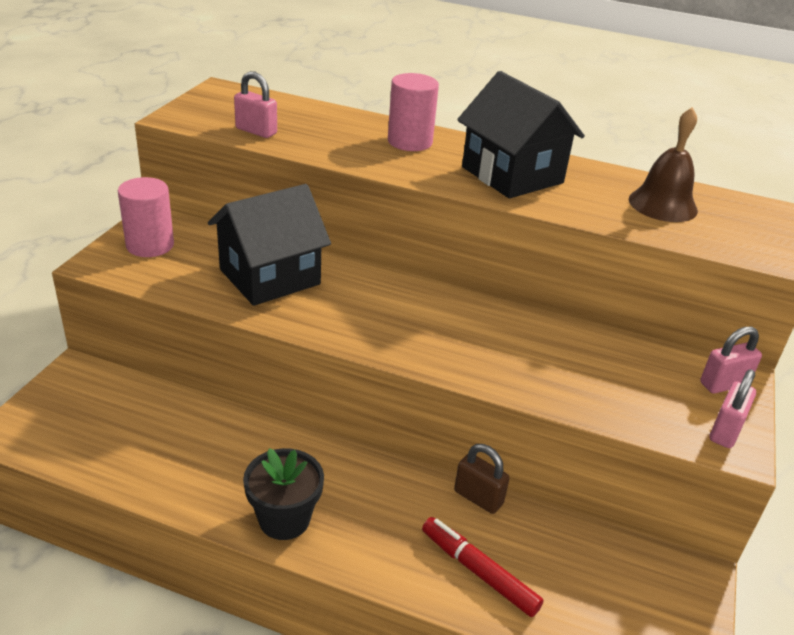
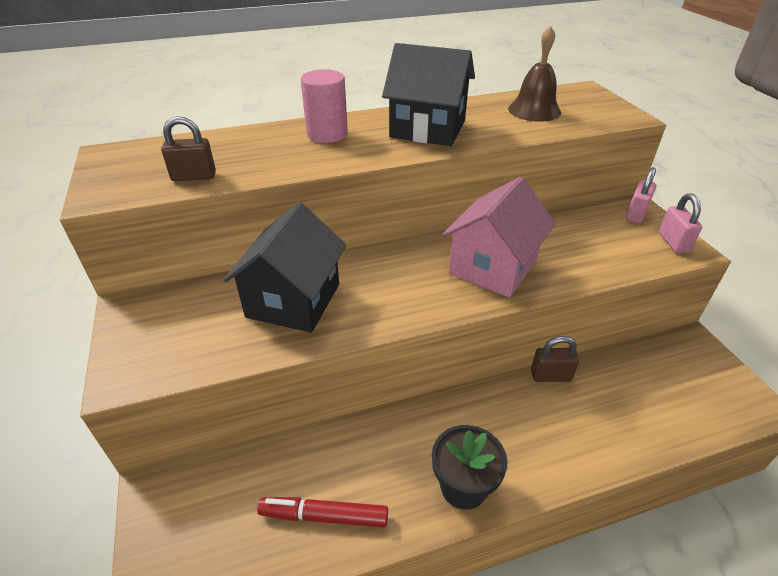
camera: 35 degrees left, 5 degrees up
(150, 245) = (154, 331): pink cylinder -> none
(256, 131) = (194, 176): pink padlock -> brown padlock
(478, 343) = (493, 267): none -> pink house
(479, 572) = (609, 426): red marker -> red marker (325, 516)

